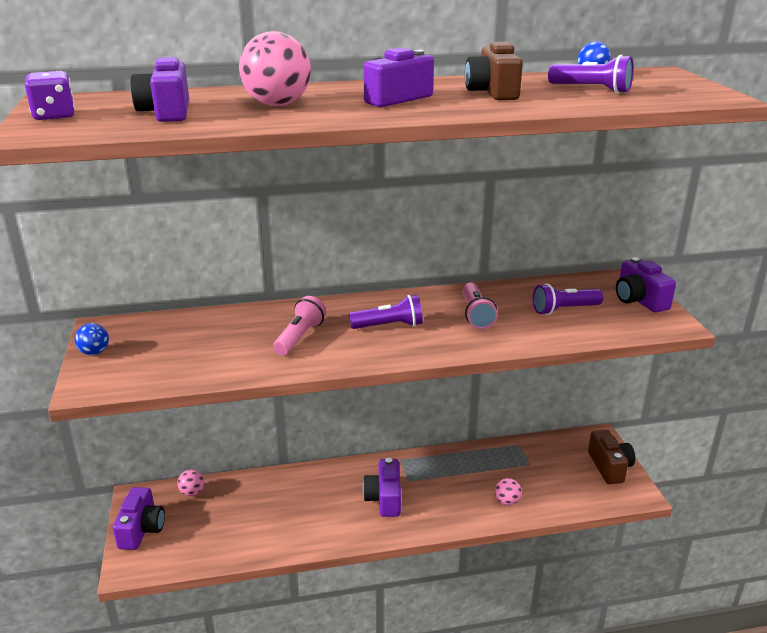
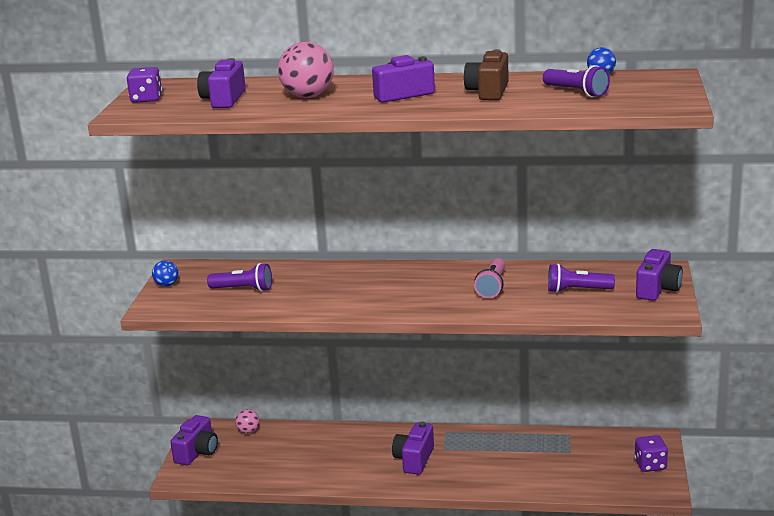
camera: 20 degrees right, 5 degrees down
(299, 337) = (330, 290): pink flashlight -> none
(389, 326) = (410, 288): purple flashlight -> purple flashlight (243, 289)
(507, 501) = (528, 478): pink ball -> none
(609, 467) = (650, 465): brown camera -> purple dice
(639, 300) = (657, 289): purple camera -> purple camera turned 150 degrees counterclockwise

